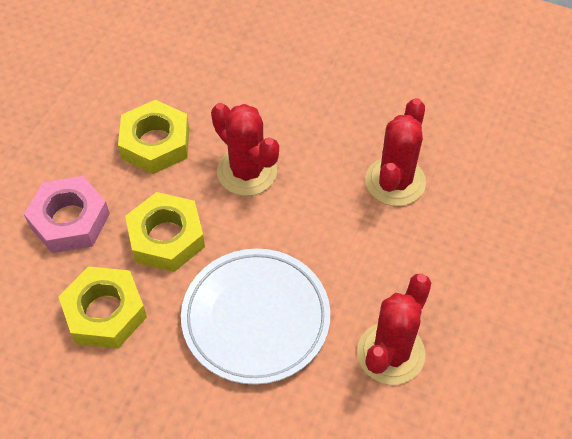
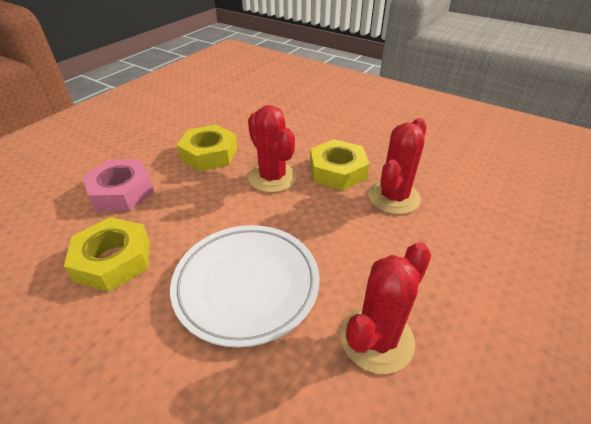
camera: 10 degrees right, 15 degrees down
(166, 237) = (192, 212): yellow nut -> yellow nut (337, 171)

